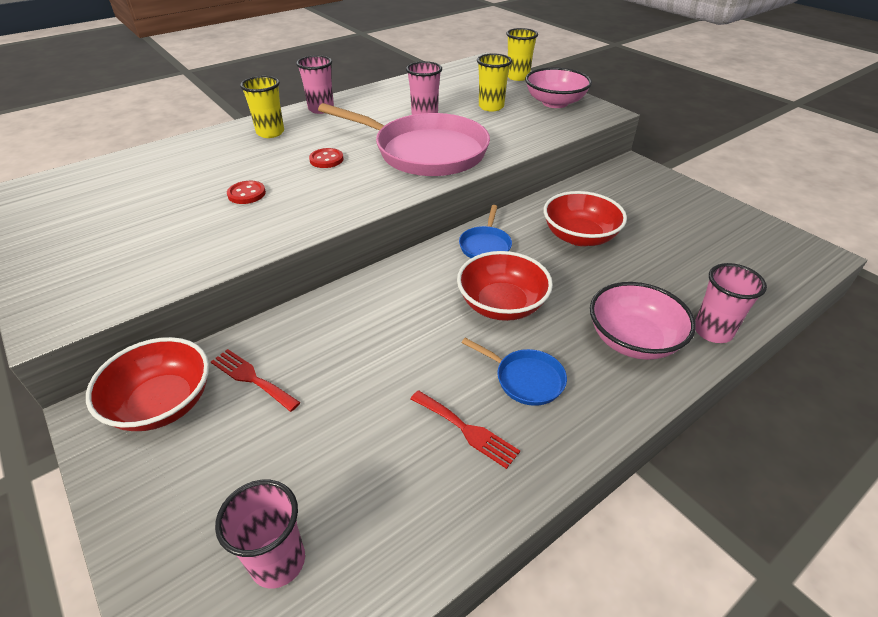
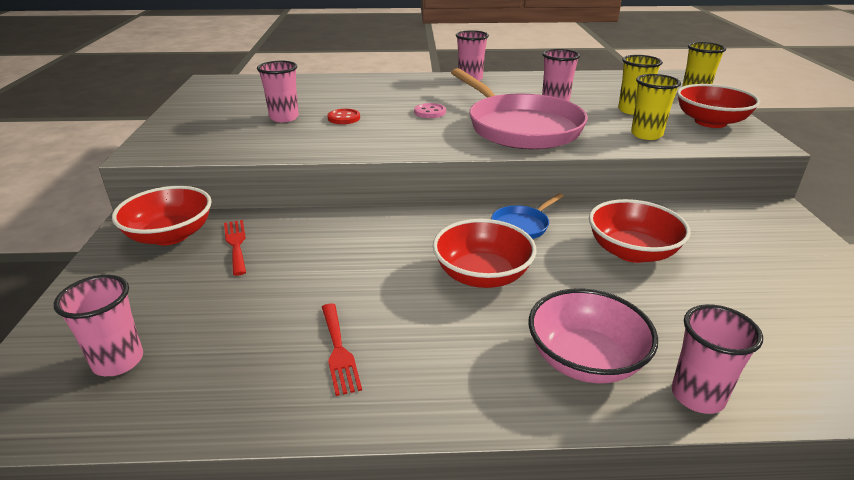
camera: 35 degrees right, 10 degrees down
(177, 215) = (284, 118): none -> pink cup
(270, 133) = (411, 85): yellow cup -> yellow cup (646, 134)
(326, 159) = (430, 112): red button -> pink button
(525, 379) = (434, 339): blue pan -> none
(555, 103) = (710, 122): pink bowl -> red bowl

